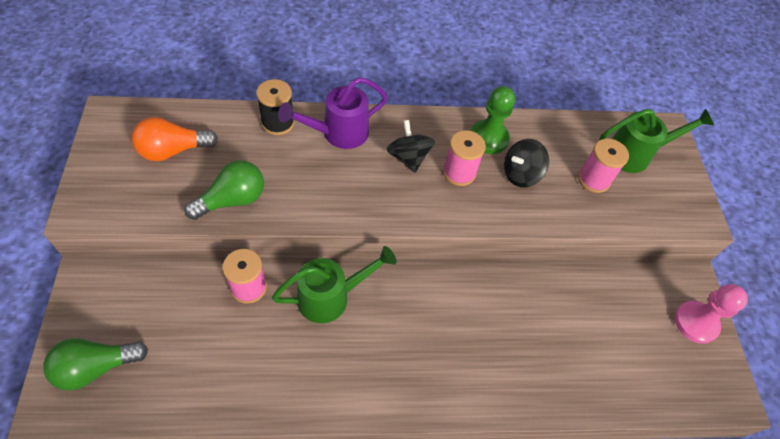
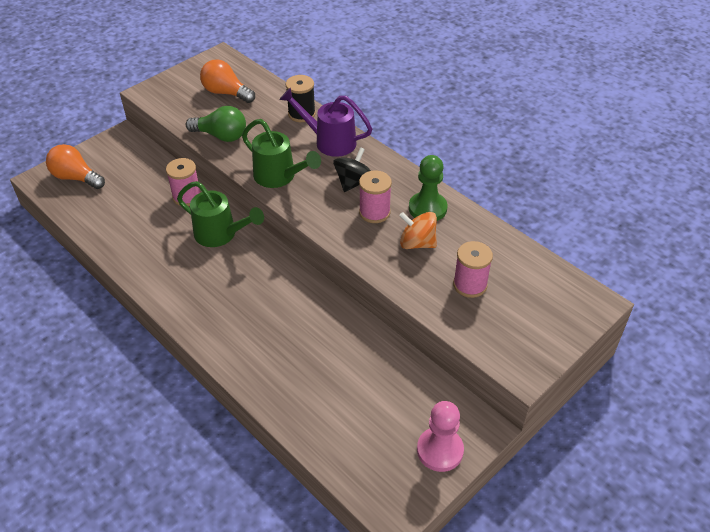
camera: 55 degrees right, 10 degrees down
(96, 367) = (76, 178): green light bulb -> orange light bulb
(520, 174) = (417, 243): black spinning top -> orange spinning top
(635, 154) = (534, 295): green watering can -> green watering can (279, 177)

